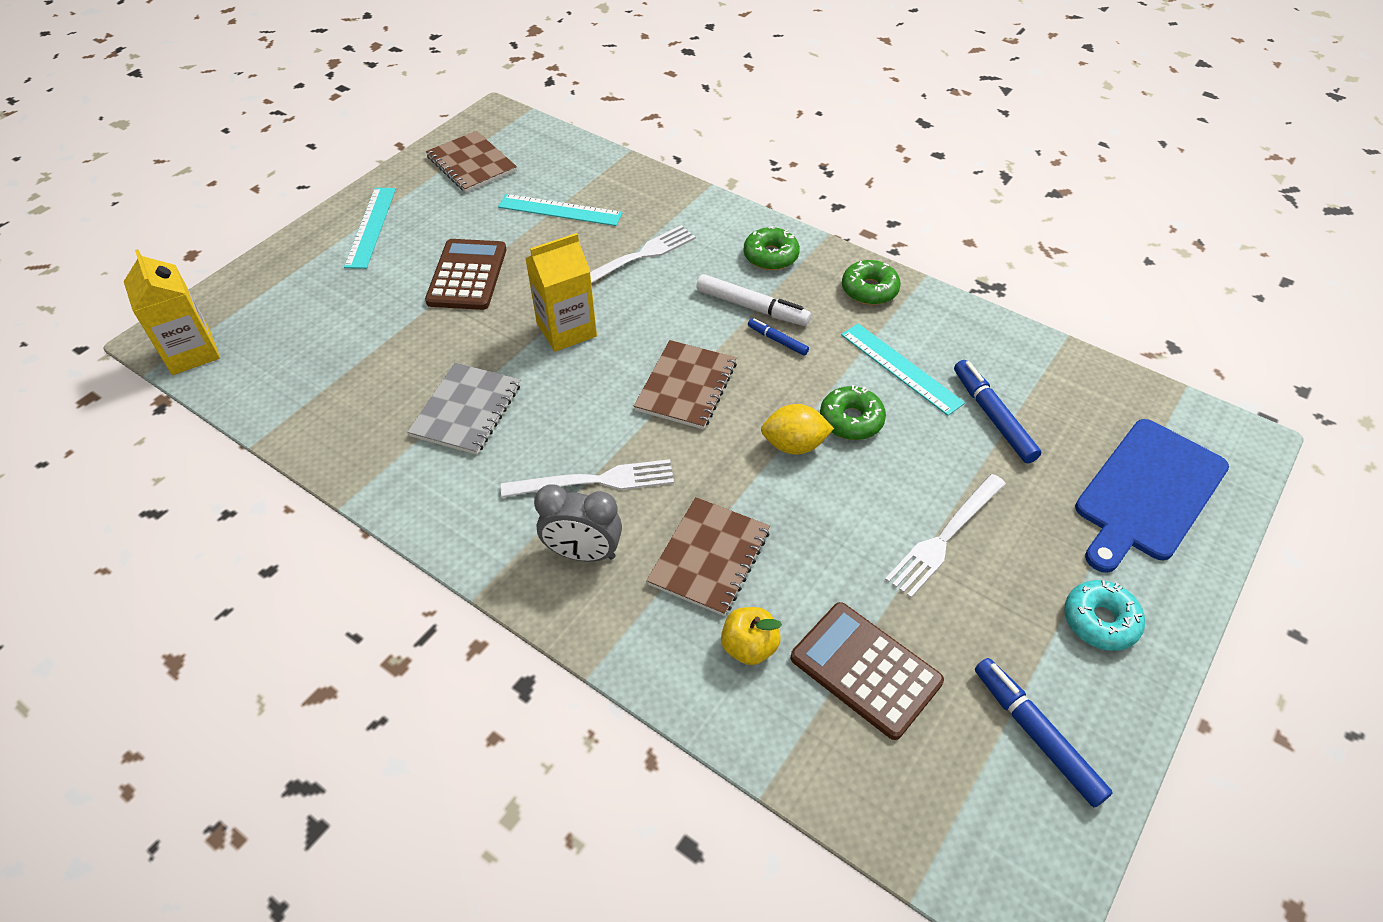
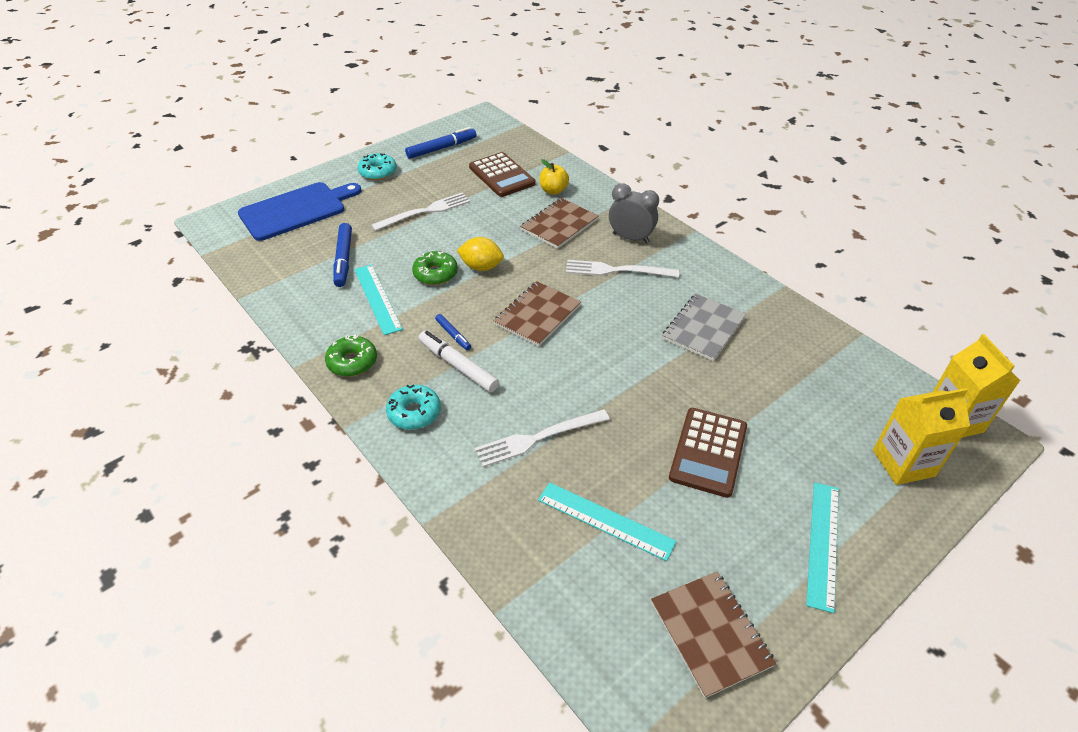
camera: 165 degrees left, 5 degrees down
(566, 330) = (619, 377): yellow carton -> yellow carton (903, 463)
(770, 256) = (414, 413): green donut -> turquoise donut
(1036, 735) = (441, 148): blue marker -> blue marker turned 105 degrees counterclockwise

